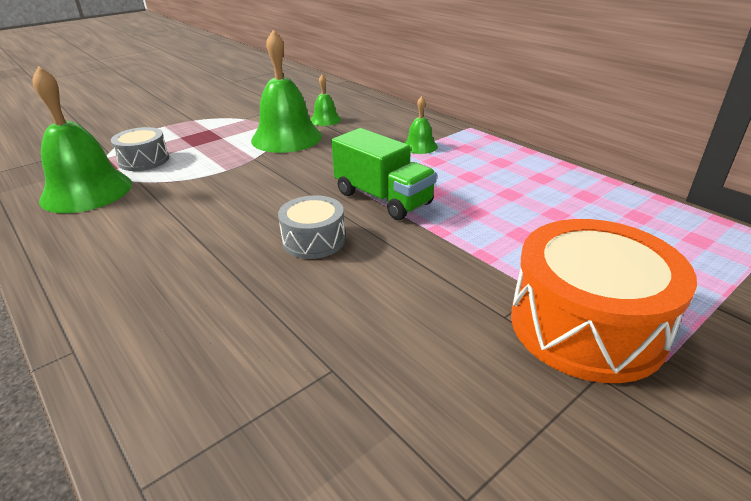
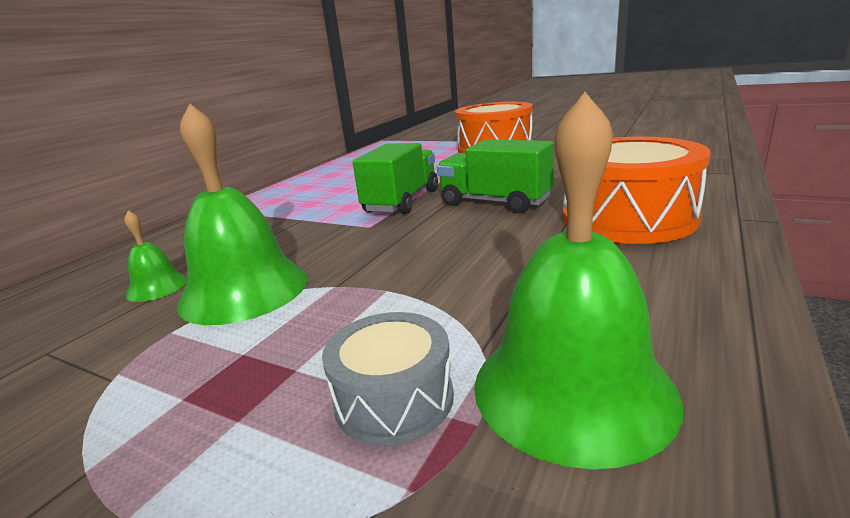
camera: 110 degrees left, 10 degrees down
(174, 289) = (627, 218): none -> orange drum
(314, 240) = (495, 202): grey drum -> green truck
(419, 146) = (271, 215): green bell -> none

